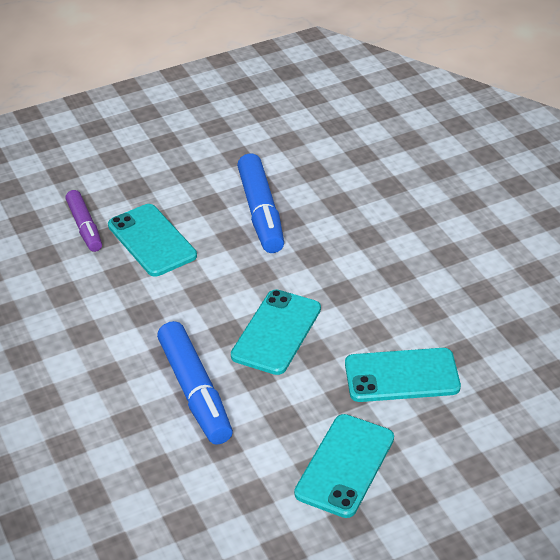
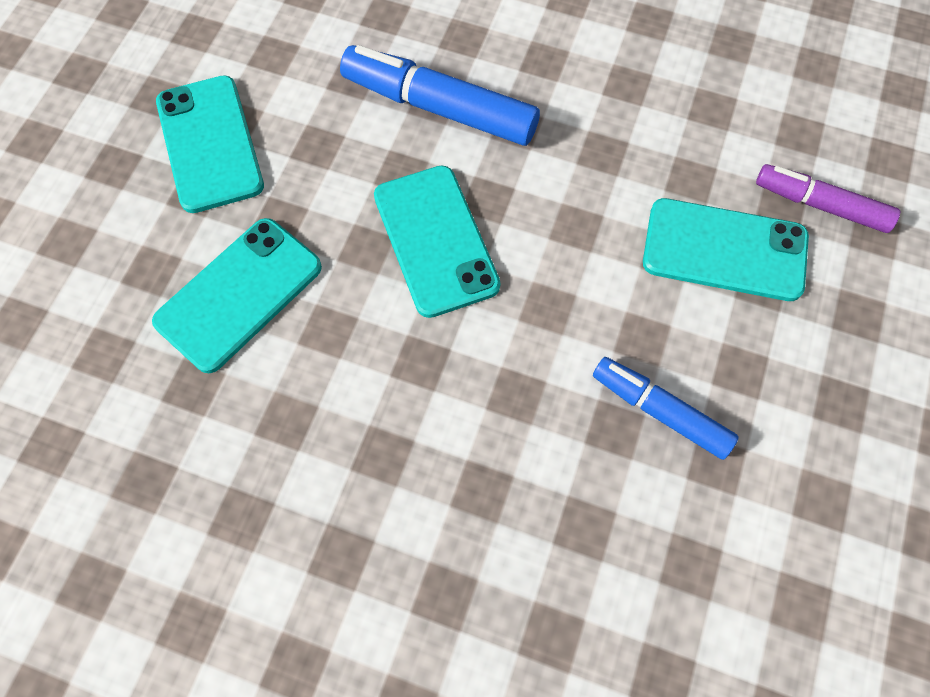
camera: 135 degrees right, 25 degrees up
(261, 213) = (660, 411): blue marker -> blue marker, size x0.64

